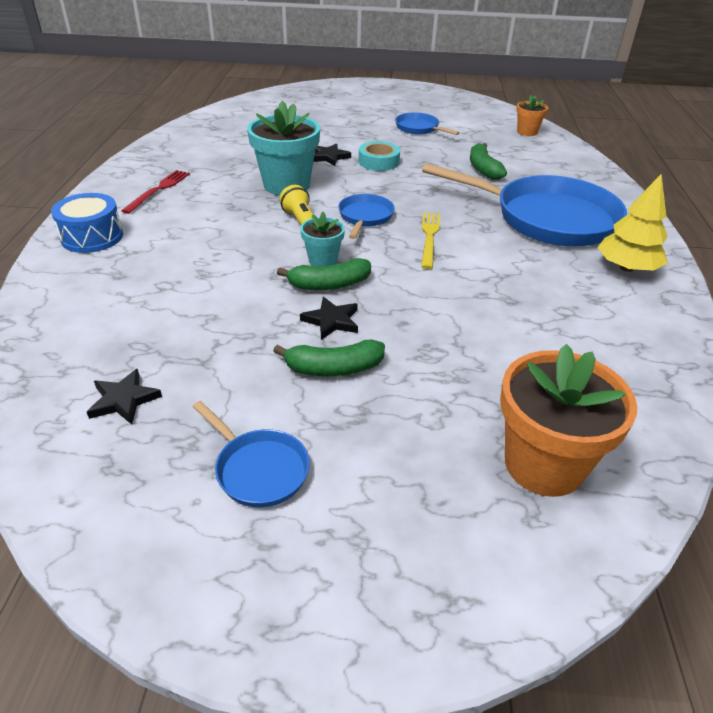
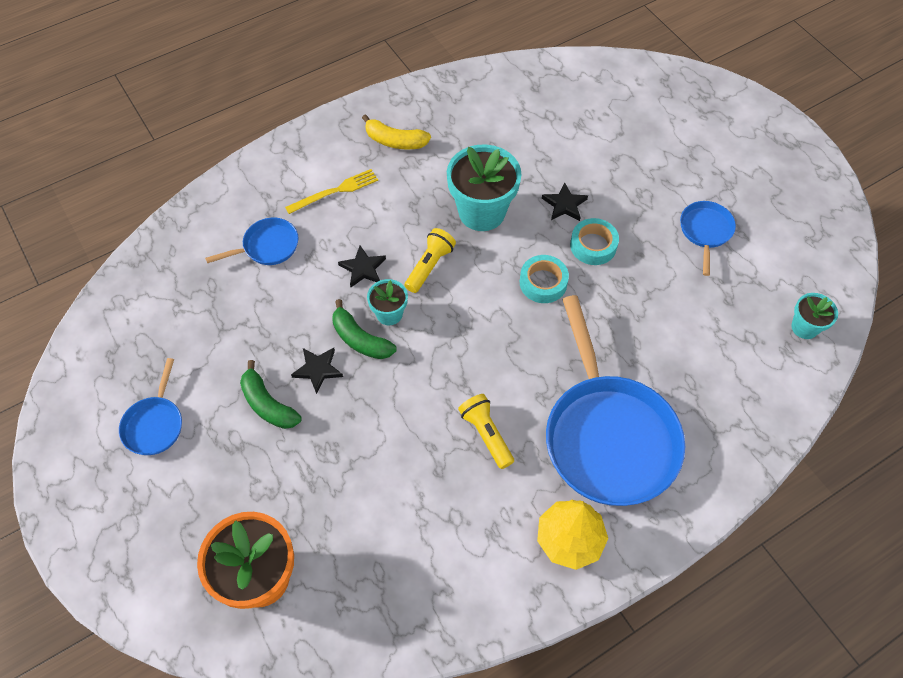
camera: 55 degrees right, 20 degrees up
(92, 237) = (300, 160): blue drum -> none
(124, 400) = (161, 317): black star -> black star (363, 268)
(158, 190) = (395, 141): red fork -> yellow banana
(365, 217) = (479, 299): blue pan -> blue pan (267, 246)
(384, 189) = (543, 283): none -> turquoise tape
(429, 237) = (488, 363): yellow fork -> yellow fork (335, 191)
(483, 169) = (665, 335): green banana -> none
(496, 264) = (486, 434): none -> yellow flashlight
(527, 132) = (804, 327): orange flower pot -> turquoise flower pot

